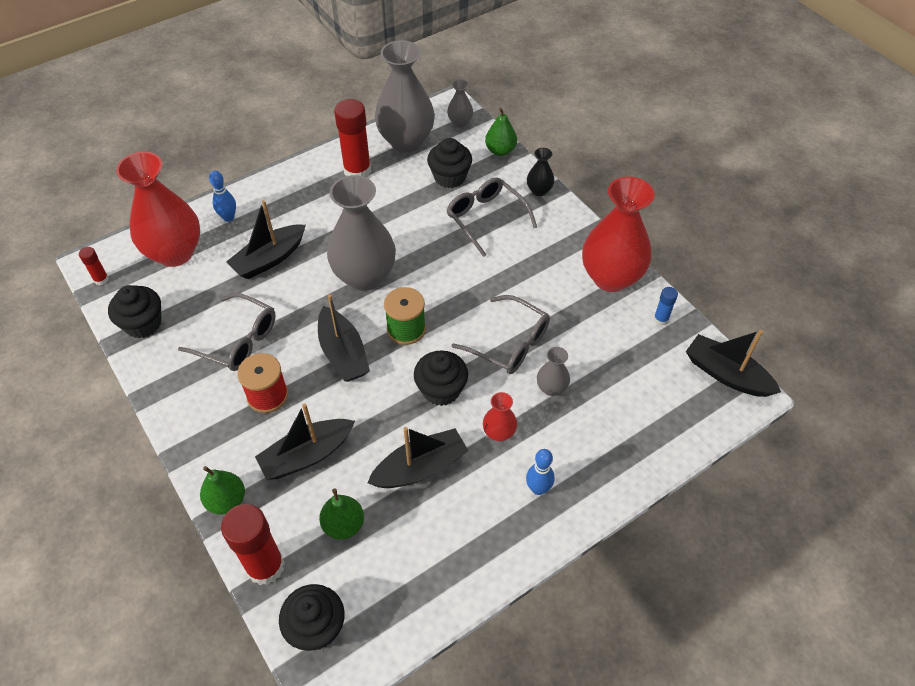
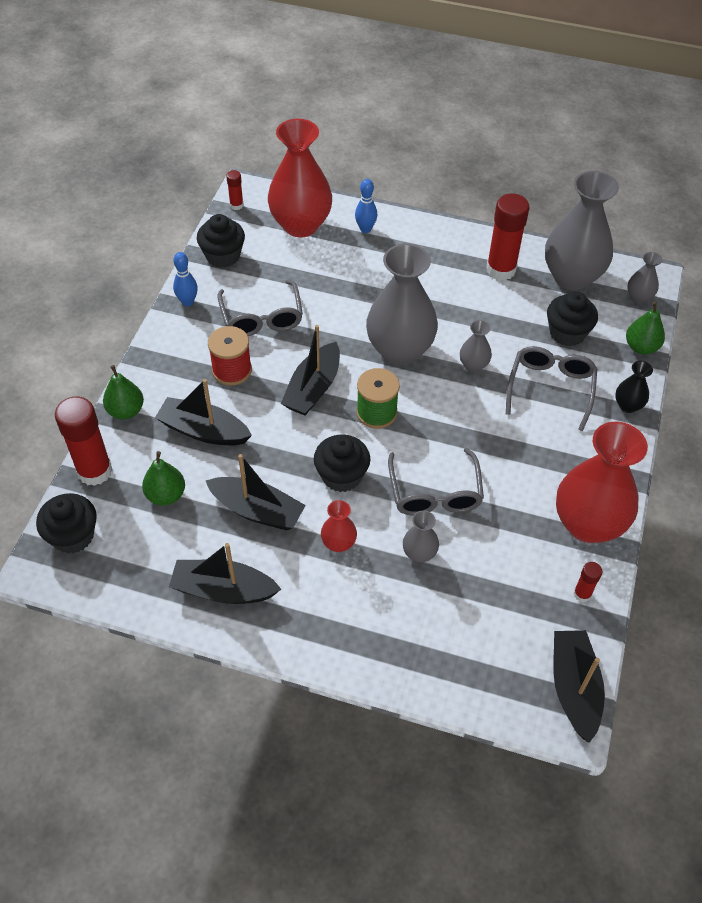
camera: 50 degrees right, 0 degrees up
(270, 259) = (353, 281): black boat -> black boat (223, 590)
(423, 244) = (473, 365): none -> grey vase
(538, 488) = (311, 606): blue bowling pin -> blue bowling pin (187, 302)
(661, 319) = (582, 594): blue glue stick -> red glue stick

